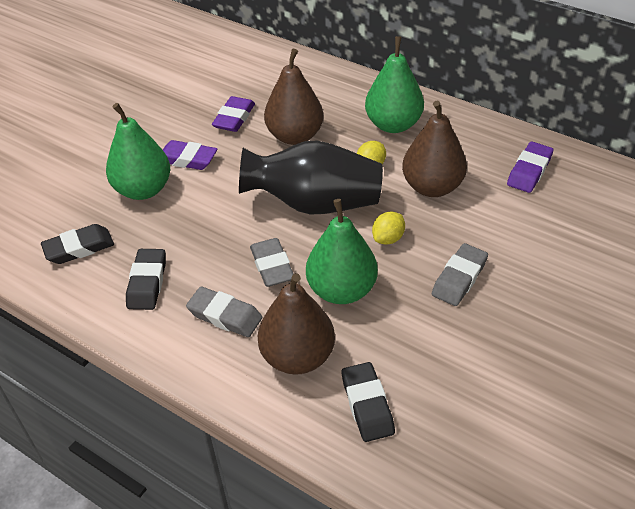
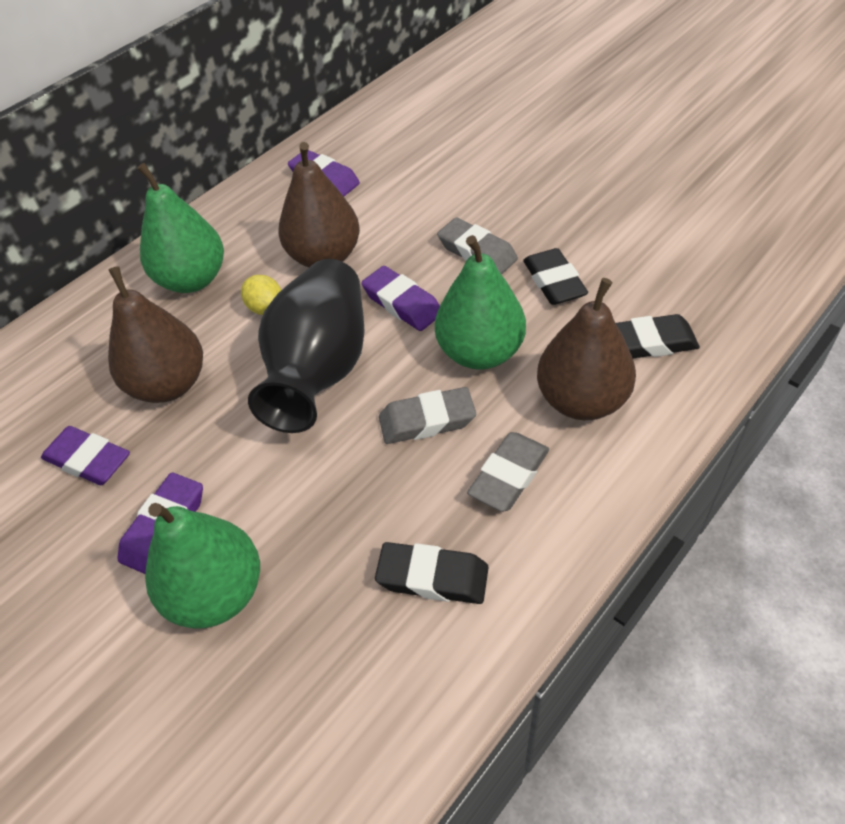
camera: 80 degrees left, 5 degrees up
(79, 248) = (333, 692): black eraser -> black eraser (554, 282)
(388, 238) = (402, 303): yellow lemon -> purple eraser

